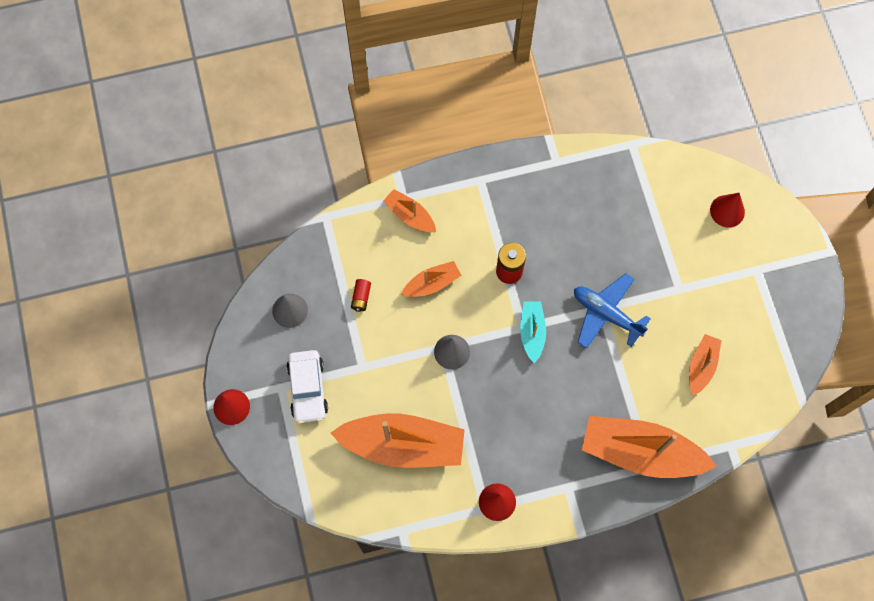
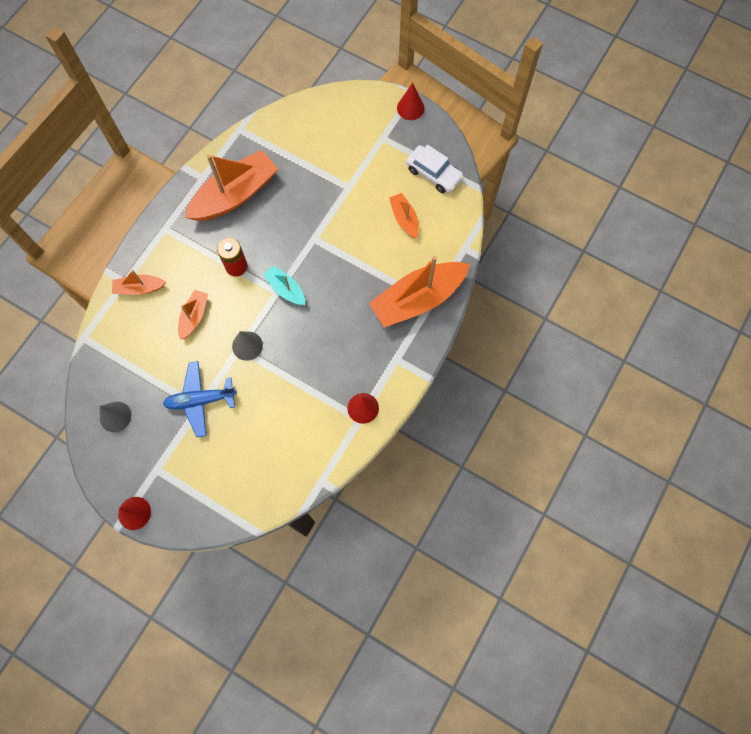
camera: 45 degrees left, 0 degrees up
(308, 389) = (175, 453): white car -> white car (434, 173)
(361, 297) = (156, 366): red battery -> none
(403, 444) = (271, 429): orange boat -> orange boat (235, 195)
(606, 314) = (320, 239): blue plane -> blue plane (200, 400)
(727, 211) = (333, 119): red cone -> red cone (410, 108)

